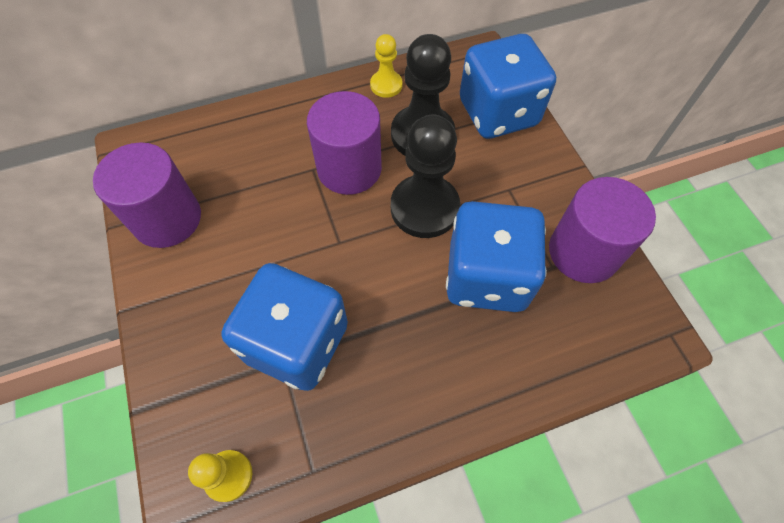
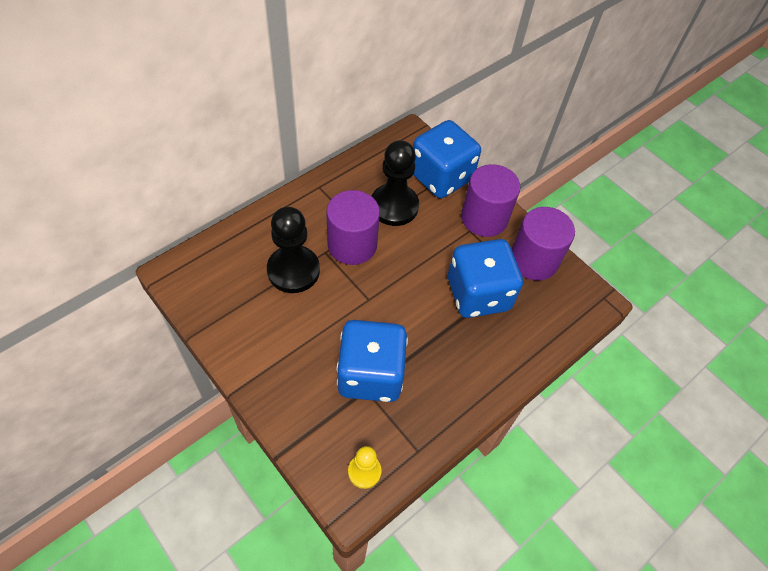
camera: 25 degrees left, 5 degrees down
(167, 219) = (232, 318): purple cylinder -> purple cylinder (484, 218)
(386, 85) = (351, 175): yellow pawn -> none
(424, 208) = (418, 259): black pawn -> black pawn (293, 270)

